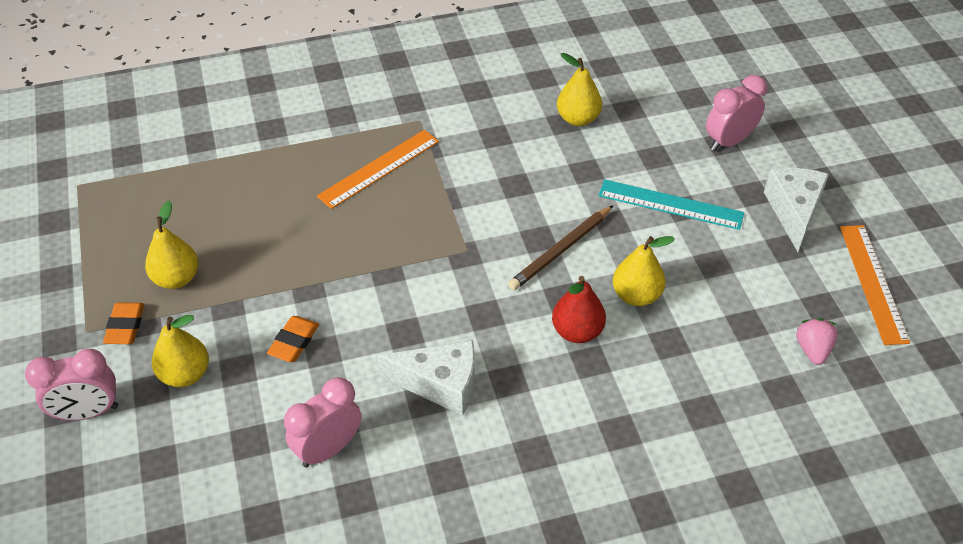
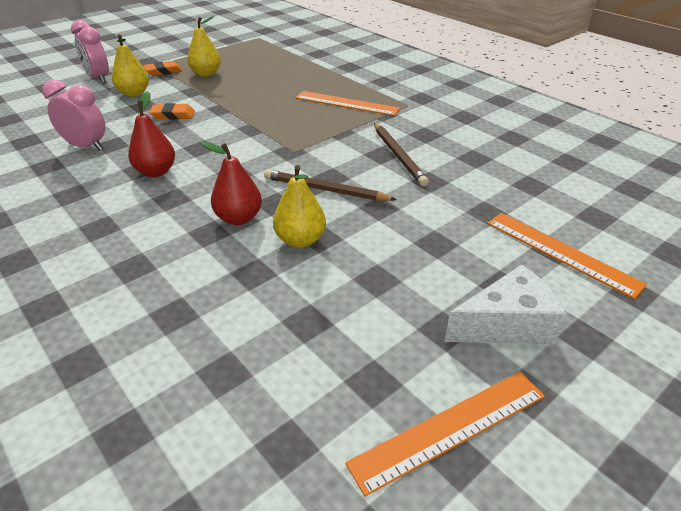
camera: 65 degrees right, 10 degrees down
(440, 384) = (156, 172): white cheese -> red pear
(526, 173) = (398, 155): none -> brown pencil
(578, 119) = (487, 163): yellow pear -> none
(670, 204) = (432, 234): turquoise ruler -> none
(729, 141) = (561, 252): pink clock -> orange ruler
(812, 350) = (298, 387): pink strawberry -> none

